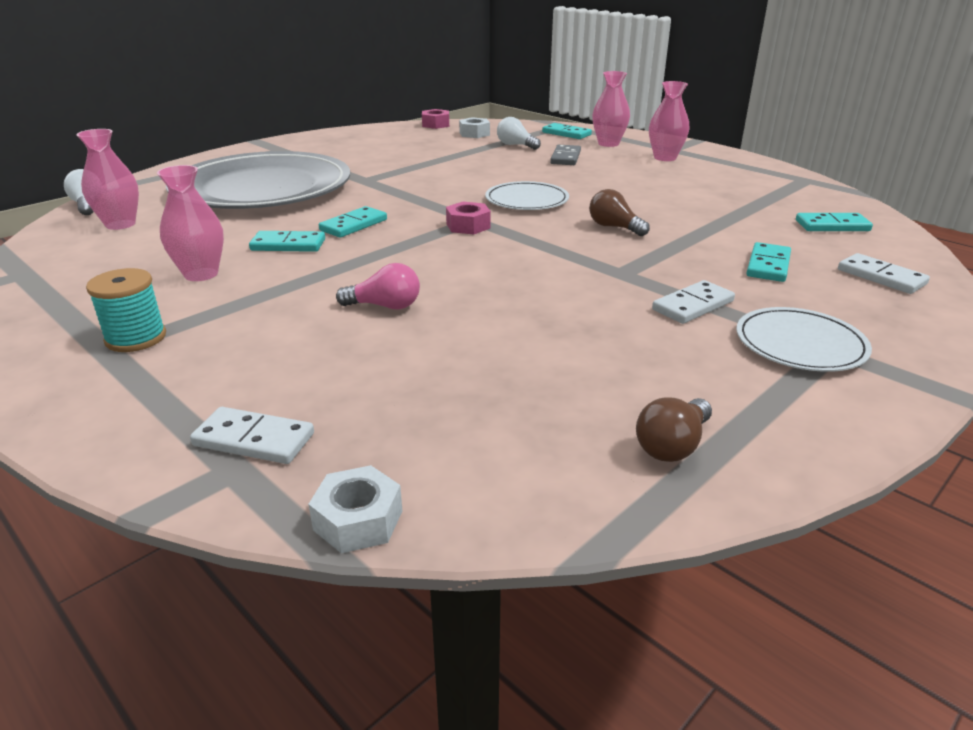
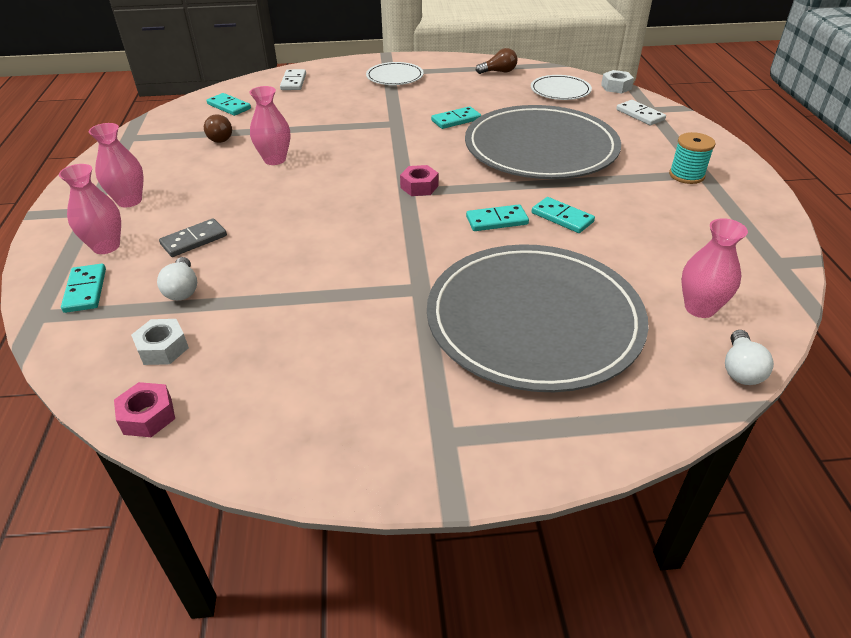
camera: 140 degrees left, 10 degrees up
(201, 274) = (637, 211): pink vase -> pink vase (275, 159)
(385, 306) = (541, 148): pink light bulb -> grey plate
(527, 200) = (337, 196): white plate -> white plate (560, 90)
(614, 227) = (336, 149): brown light bulb -> brown light bulb (221, 137)
(693, 306) = (399, 99): white domino -> none
(768, 265) = (322, 102): turquoise domino -> turquoise domino (456, 120)

